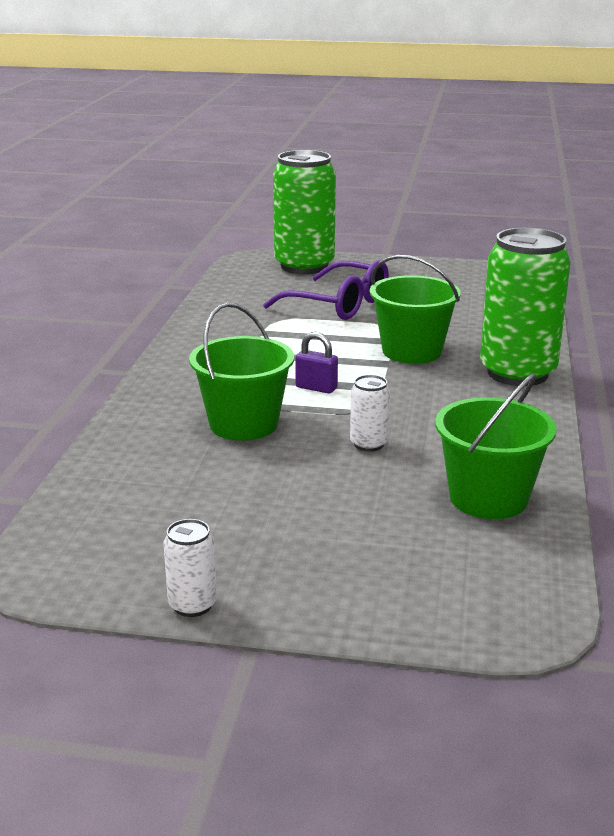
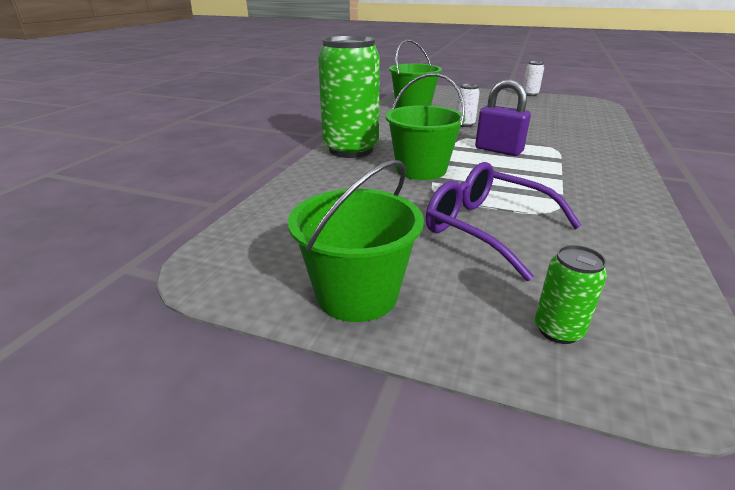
camera: 170 degrees left, 5 degrees up
(244, 424) = (540, 135): green bucket -> green bucket (357, 294)
(304, 266) = (558, 330): green can -> green can, size x0.43
(316, 388) = (498, 150): purple padlock -> purple padlock, size x1.60

